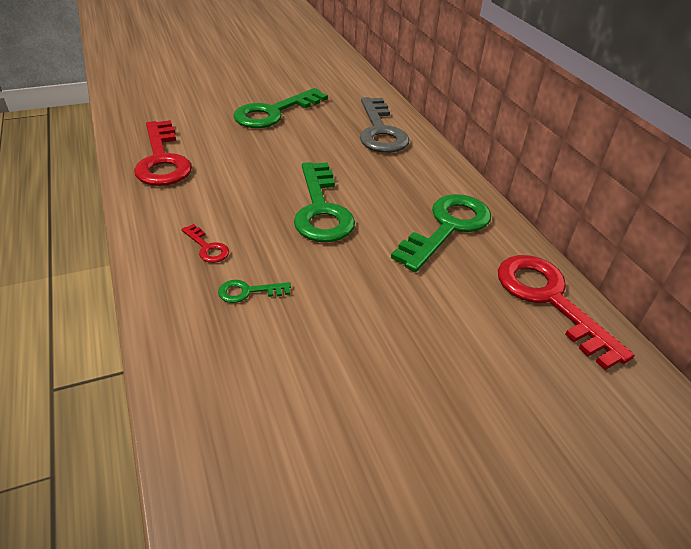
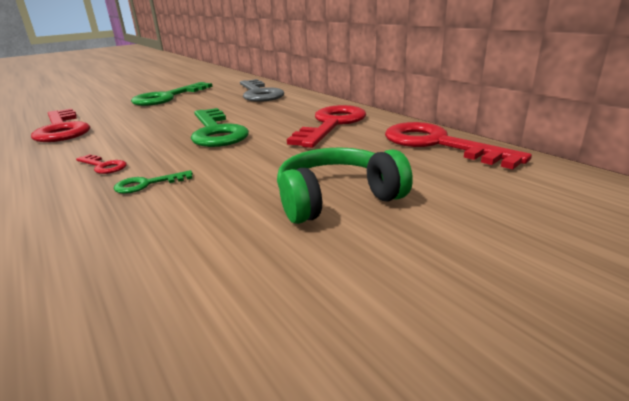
camera: 10 degrees left, 15 degrees down
(418, 365) = (336, 198): none -> green headphones
(448, 227) = (332, 124): green key -> red key

